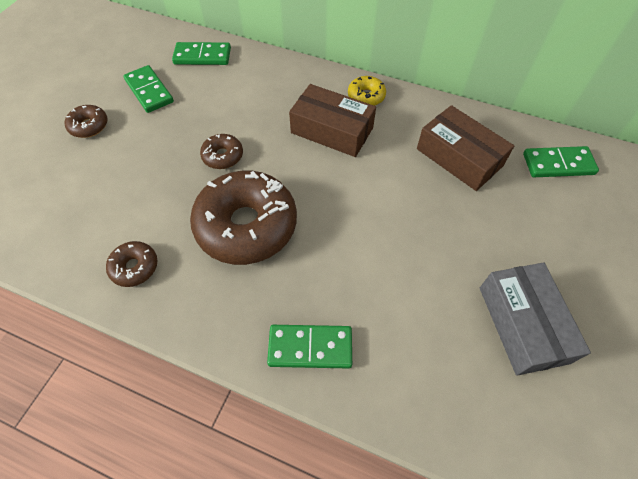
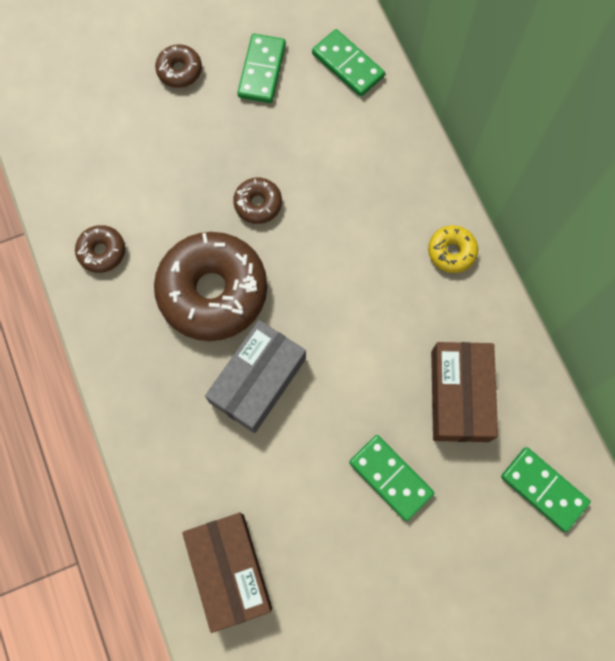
camera: 45 degrees right, 15 degrees up
(310, 347) = (161, 435): green domino -> green domino (391, 477)
(332, 130) = (378, 261): brown box -> brown box (229, 570)
(522, 324) = (329, 575): grey box -> grey box (257, 380)

